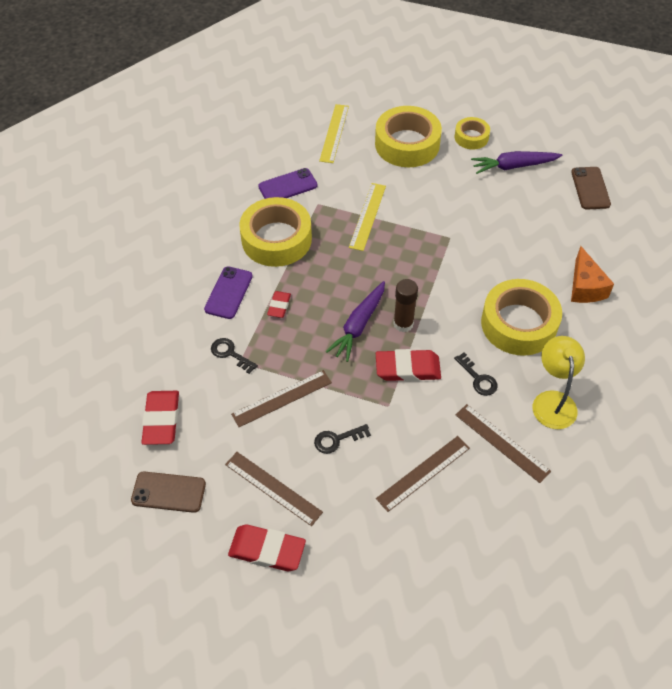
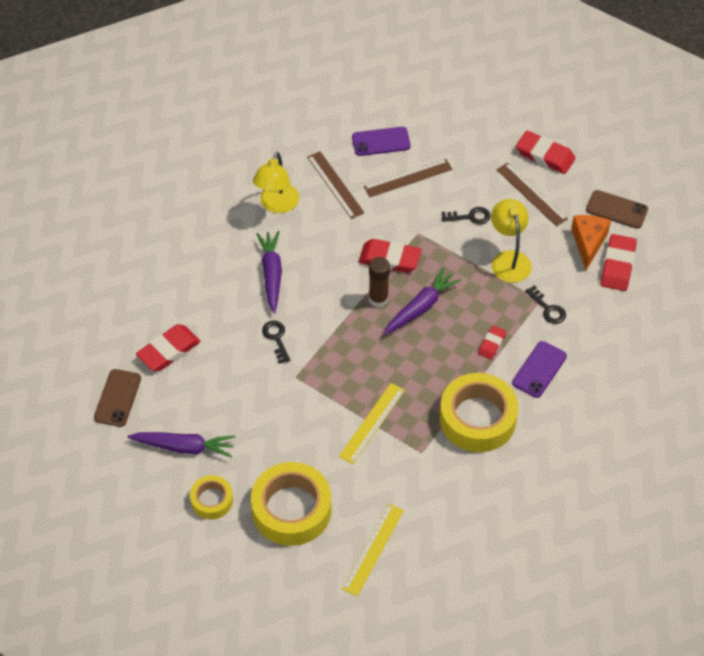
camera: 165 degrees left, 0 degrees up
(282, 398) = (509, 259): brown ruler -> yellow lamp
(288, 186) = (449, 484): purple phone -> purple phone (381, 142)
(478, 378) = (331, 236): black key -> black key (276, 338)
(519, 324) = (271, 274): yellow tape -> purple carrot
(572, 233) = (169, 351): none -> red eraser
(585, 287) = (190, 293): orange cheese -> orange cheese (588, 243)

